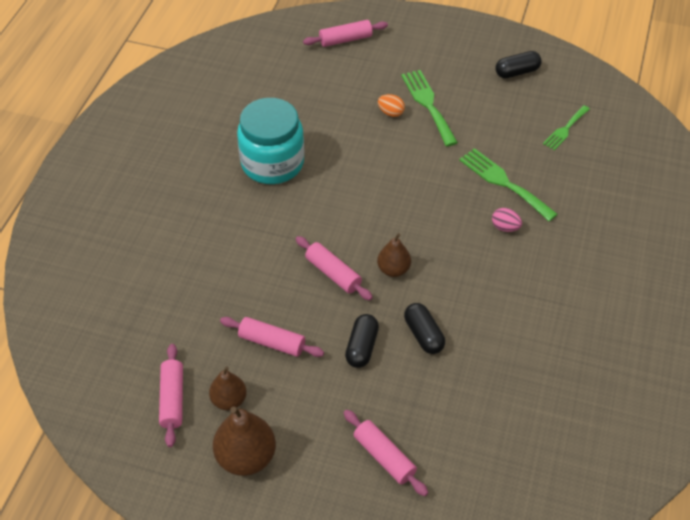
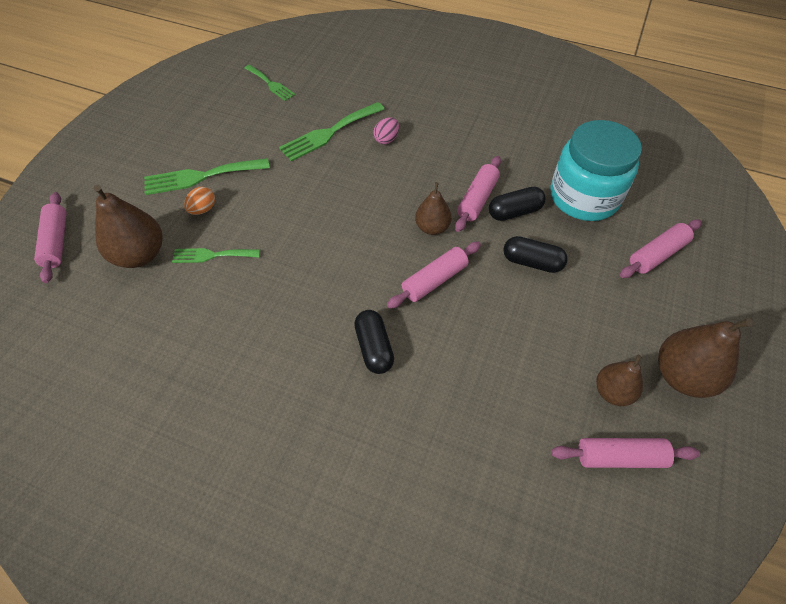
camera: 85 degrees left, 5 degrees up
(272, 163) = (251, 333): turquoise jar -> turquoise jar (584, 197)
(272, 342) = (530, 344): pink rolling pin -> pink rolling pin (477, 199)
(339, 87) = (140, 255): none -> brown pear
(343, 127) = (212, 255): none -> green fork
(517, 72) = (179, 105): black capsule -> black capsule (374, 348)

